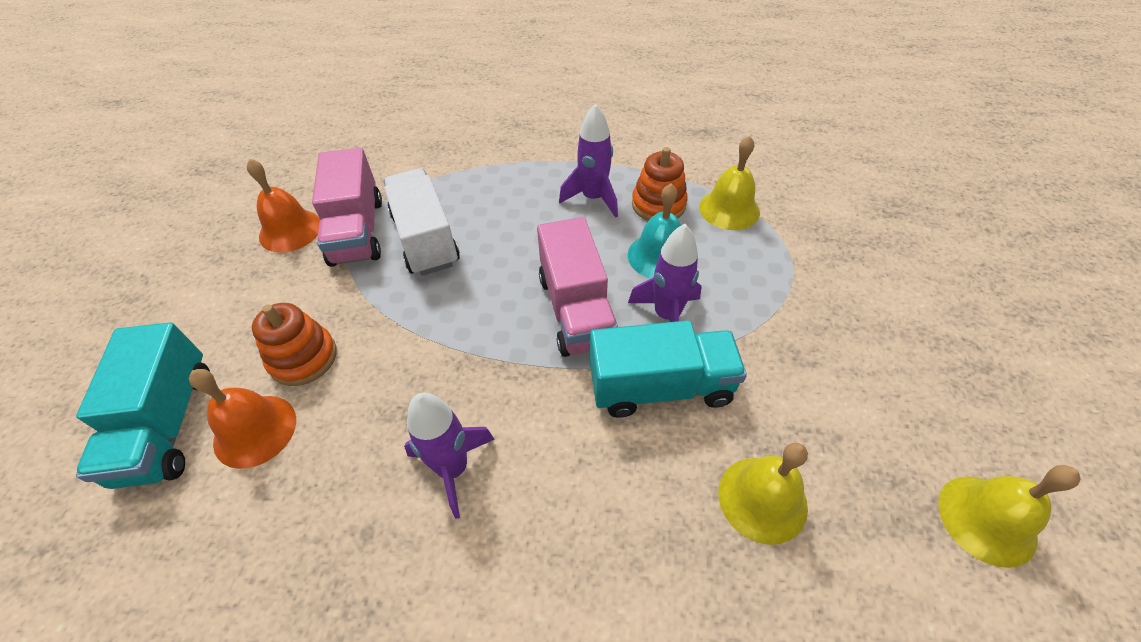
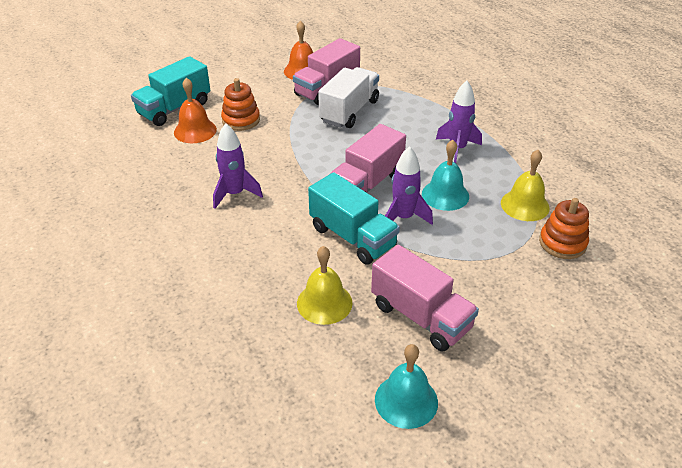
camera: 50 degrees right, 10 degrees down
(658, 205) = (487, 175): orange stacking toy -> orange stacking toy (562, 243)
(848, 410) = (421, 316): none -> pink truck
(987, 519) = (406, 400): yellow bell -> turquoise bell

